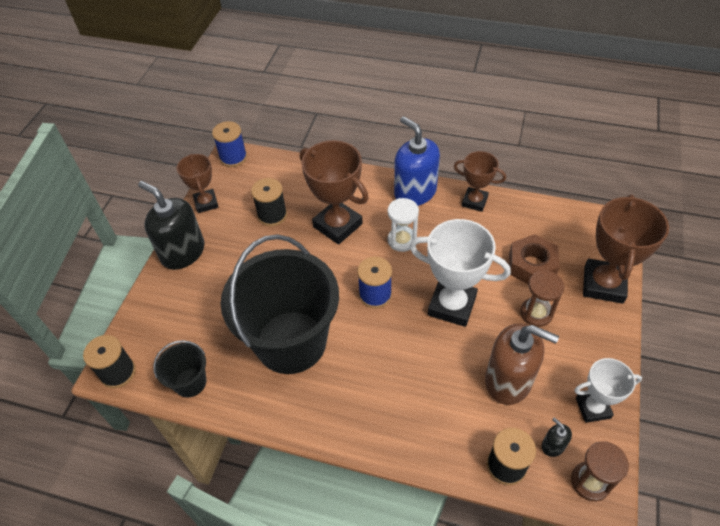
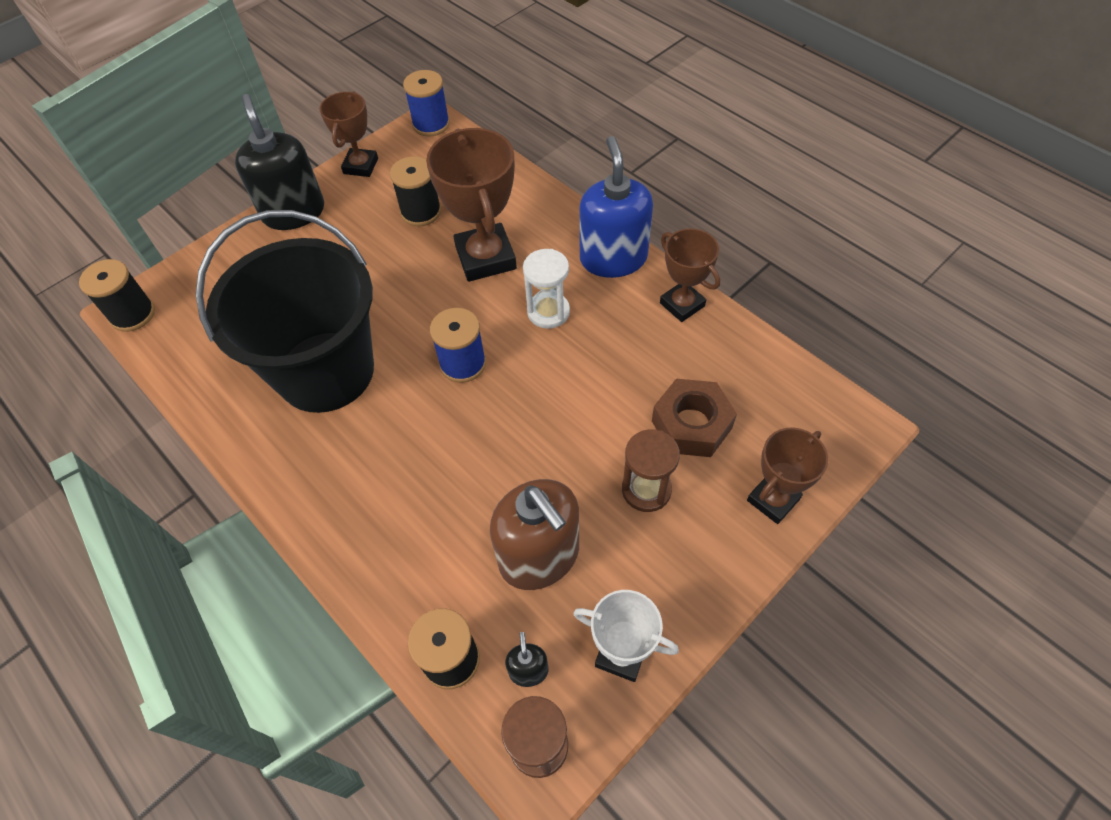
camera: 30 degrees right, 5 degrees up
(190, 382) = (190, 362): black bucket -> none
(452, 305) = (544, 424): white trophy -> none
(603, 284) = (773, 500): brown trophy -> brown trophy, size x0.61

